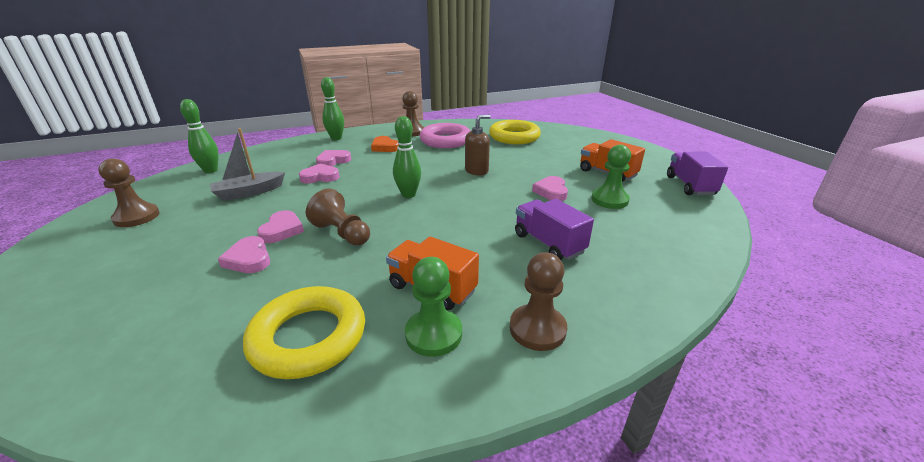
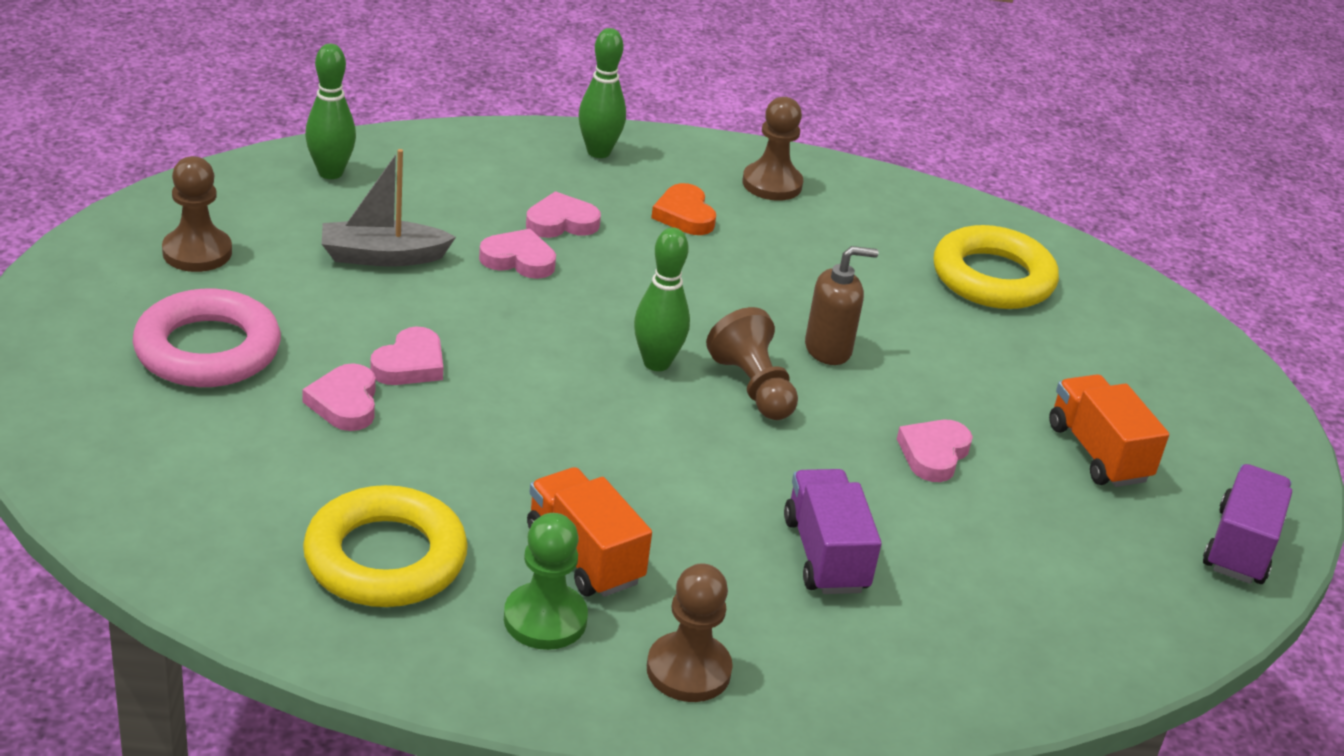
camera: 20 degrees right, 5 degrees up
(342, 233) = (501, 406): brown pawn -> brown pawn (753, 387)
(445, 140) = (828, 238): pink ring -> pink ring (208, 350)
(609, 200) = (1029, 515): green pawn -> none

